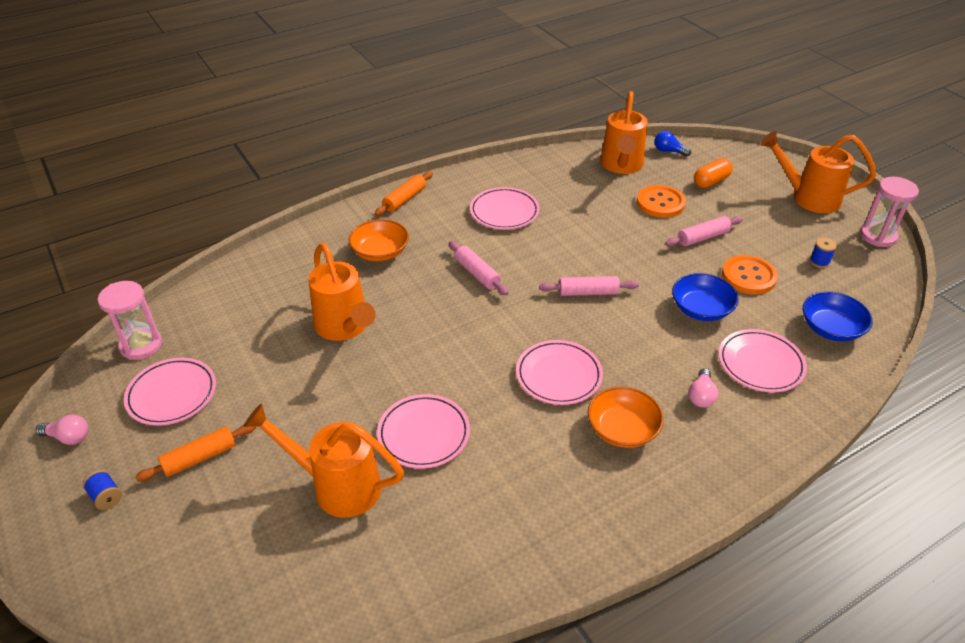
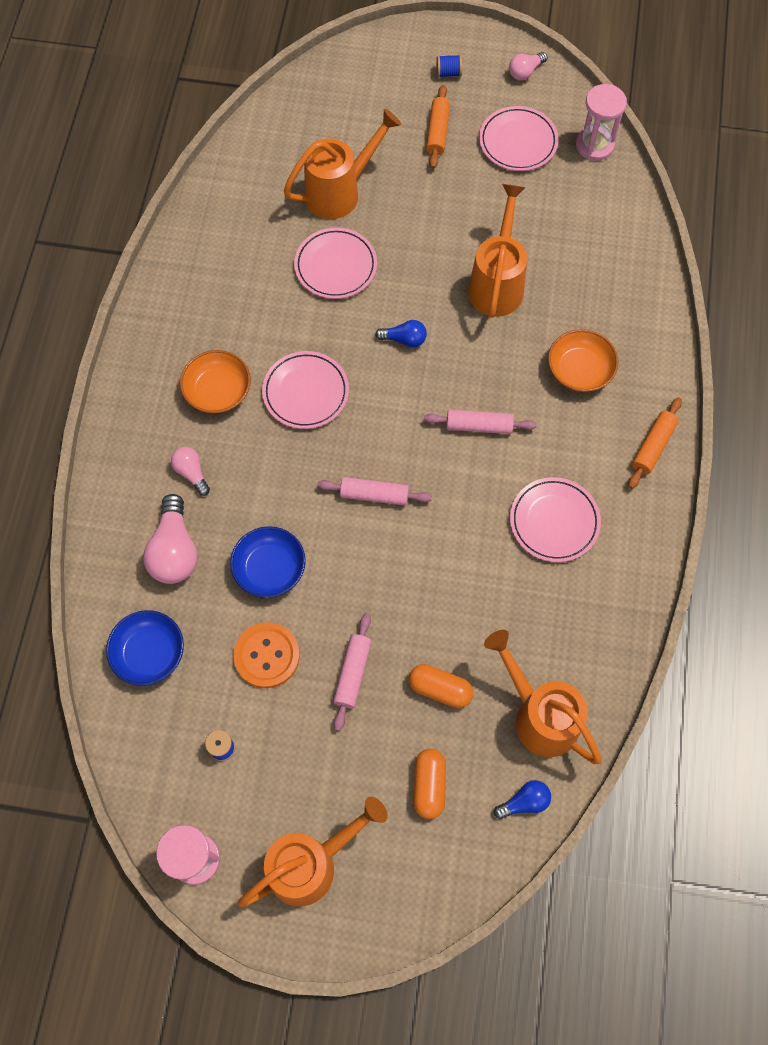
camera: 130 degrees right, 25 degrees up
(344, 327) = (497, 284): orange watering can -> orange watering can turned 90 degrees clockwise
(405, 199) = (653, 446): orange rolling pin -> orange rolling pin turned 45 degrees clockwise
(450, 349) = (404, 339): none -> blue light bulb
(588, 292) = (374, 495): pink rolling pin -> pink rolling pin turned 60 degrees clockwise
(660, 203) = (440, 689): orange button -> orange capsule
(760, 364) = (174, 550): pink plate -> pink light bulb

